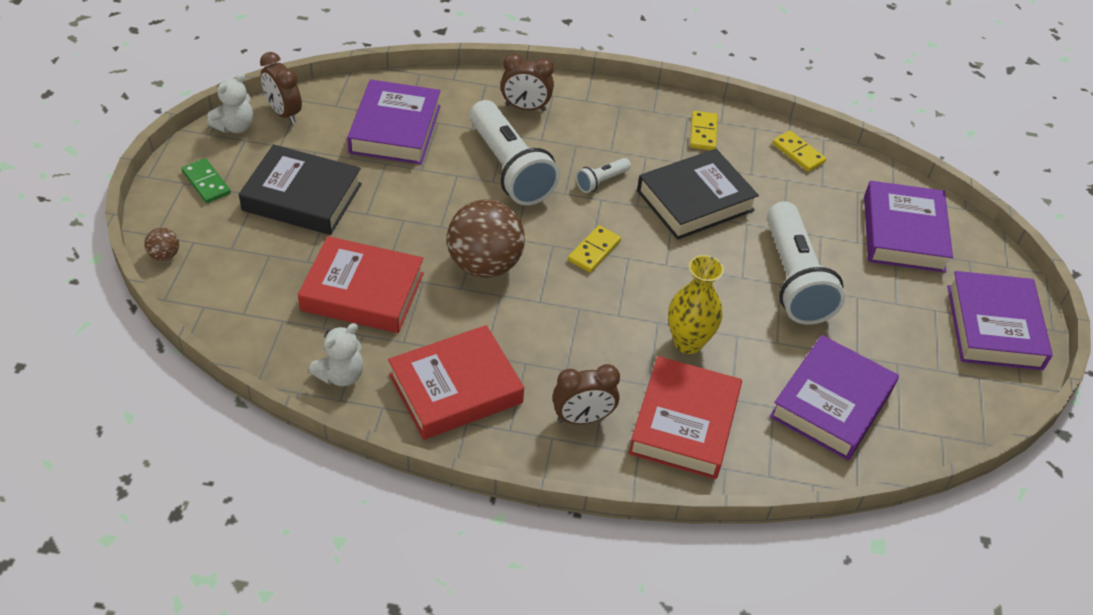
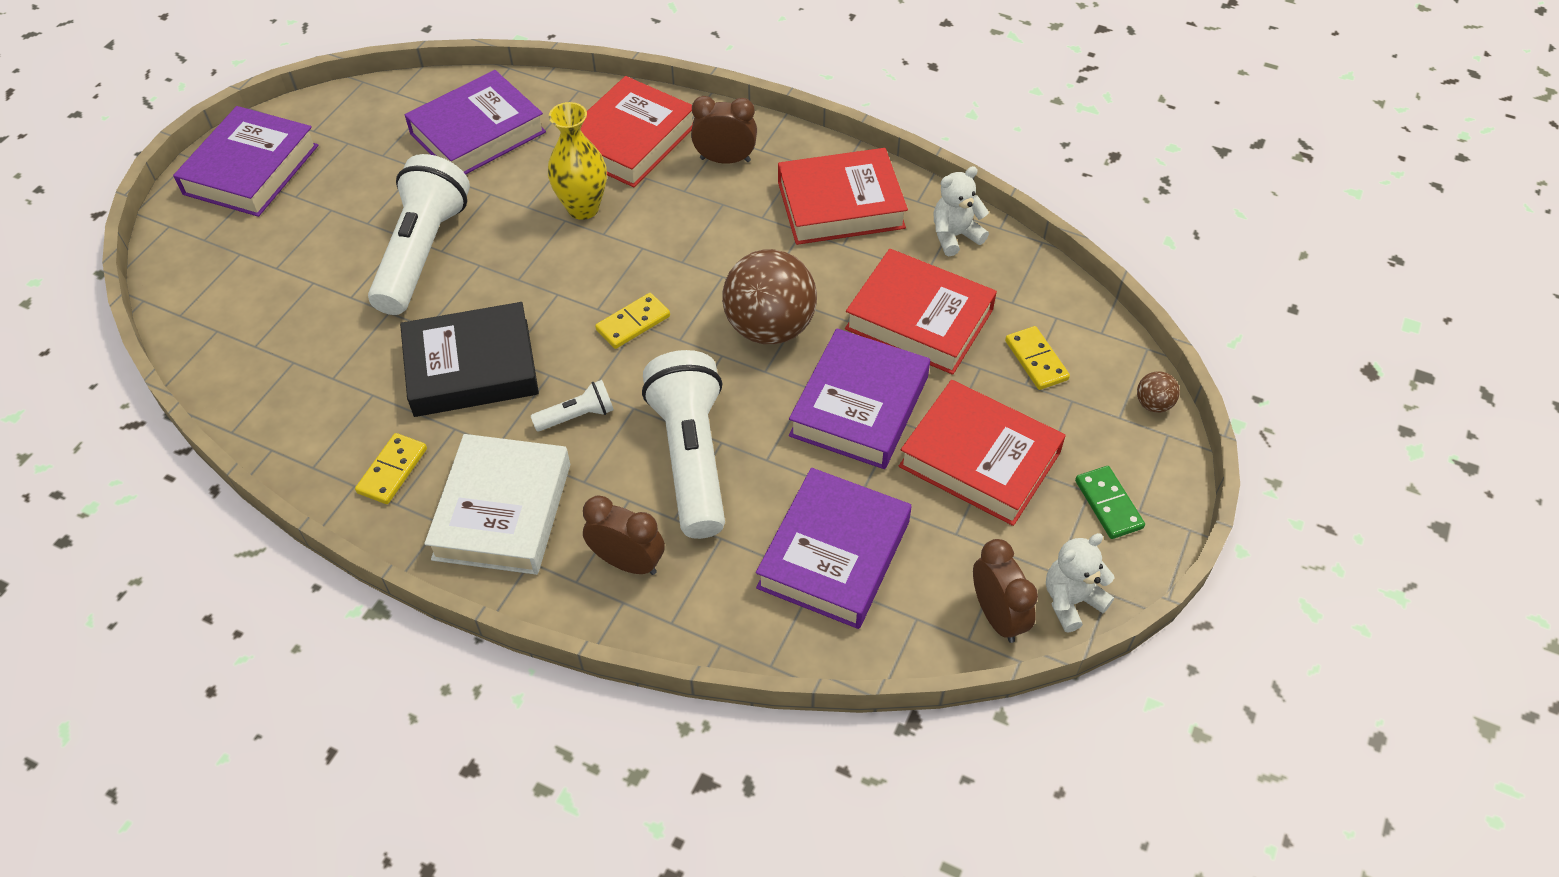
camera: 160 degrees left, 5 degrees up
(302, 197) = (979, 459): black book -> red book
(618, 122) = (502, 511): none -> white book
(798, 153) = (285, 414): yellow domino -> yellow domino (1036, 360)
(903, 233) = (249, 282): purple book -> purple book (859, 406)

